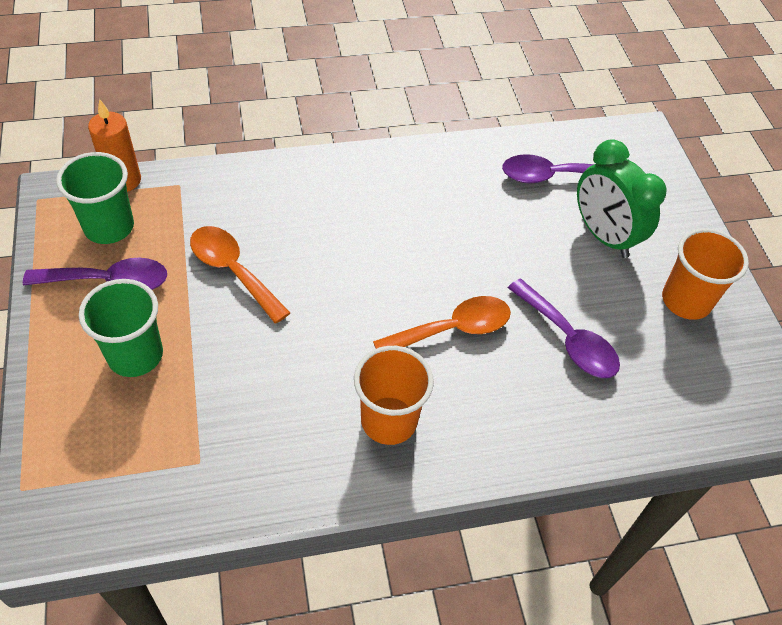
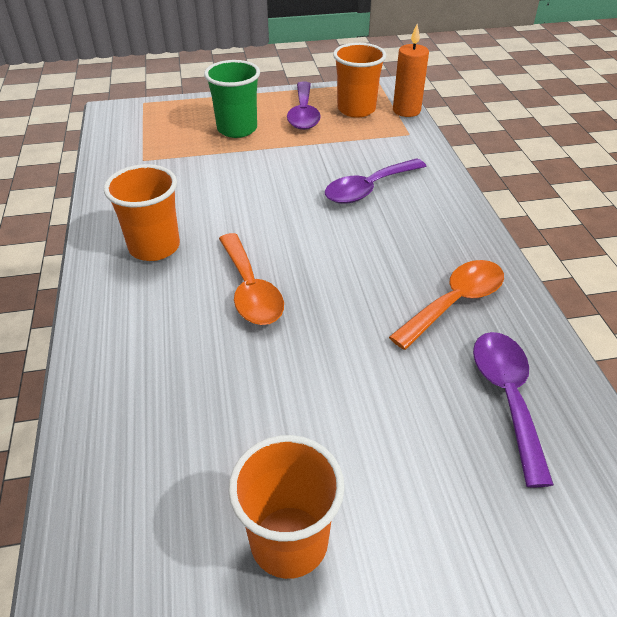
camera: 95 degrees right, 10 degrees down
(109, 227) = (356, 109): green cup -> orange cup
(233, 271) = (317, 163): orange spoon -> orange spoon (455, 302)
(568, 339) = (230, 386): purple spoon -> purple spoon (368, 189)
(603, 236) = (404, 447): green clock -> none

